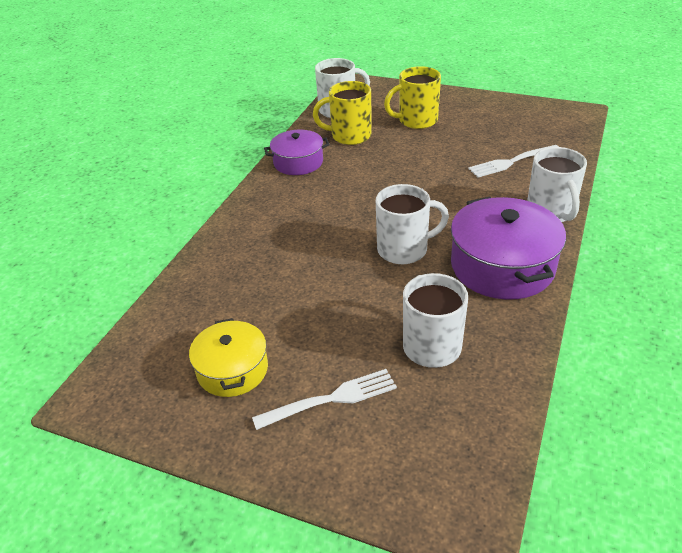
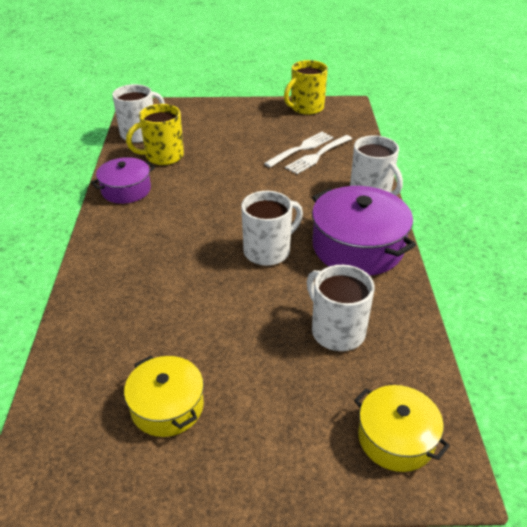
camera: 25 degrees left, 0 degrees up
(331, 399) = (276, 405): white fork -> white fork (301, 148)
(416, 121) = (217, 132): yellow mug -> yellow mug (306, 108)
(433, 467) = (396, 438): none -> yellow pot

